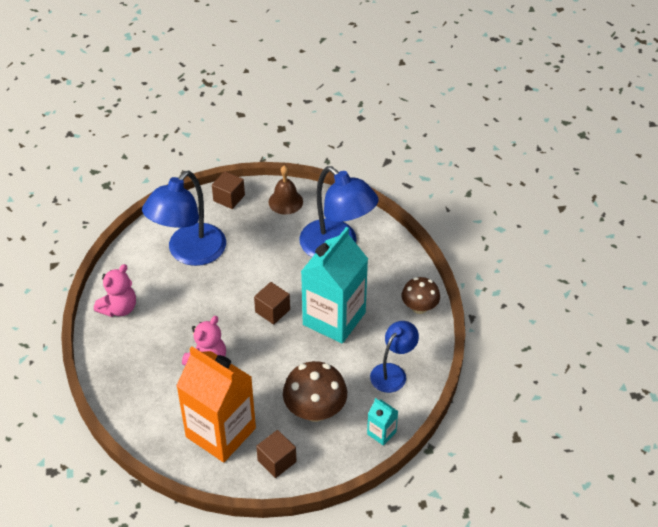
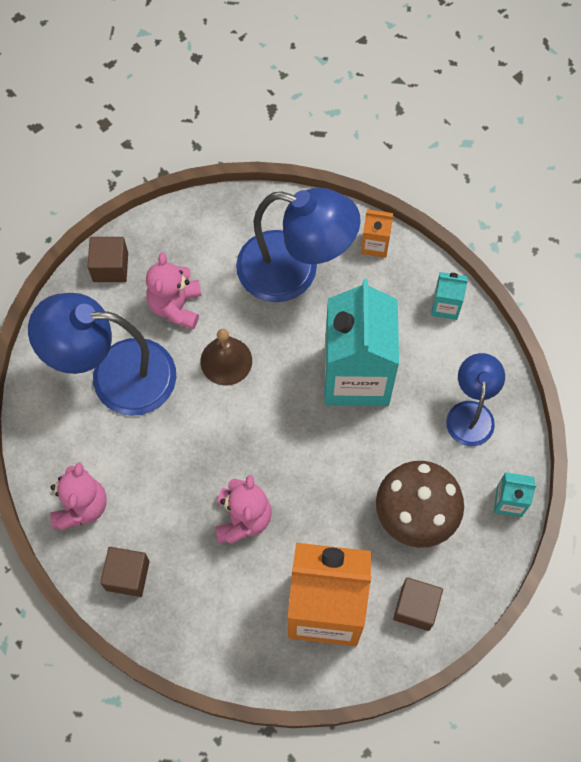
camera: 30 degrees left, 20 degrees up
(189, 253) = (115, 376): blue lamp -> blue lamp turned 90 degrees clockwise
(252, 234) = (176, 306): none -> pink teddy bear
(272, 311) = (276, 405): brown cube -> brown cube (127, 575)
(285, 201) = (186, 236): brown bell -> brown bell (226, 361)
(398, 255) = (375, 244): none -> orange carton
(419, 307) = (445, 306): brown mushroom -> turquoise carton

